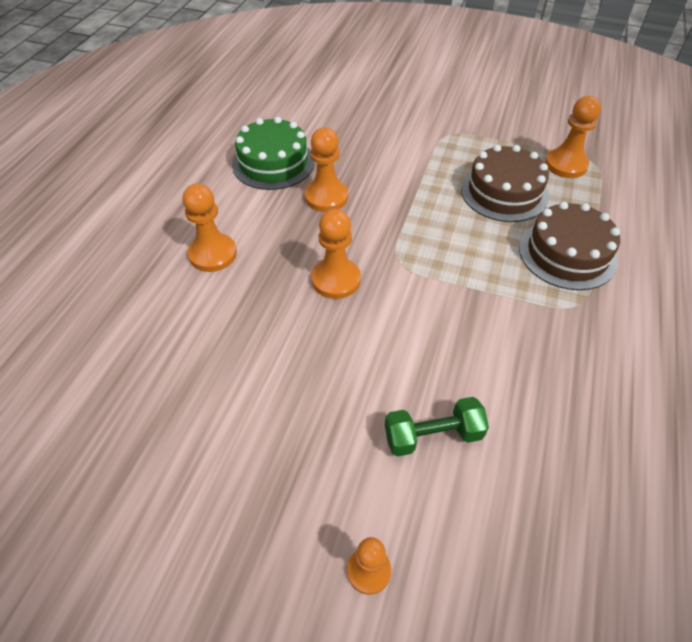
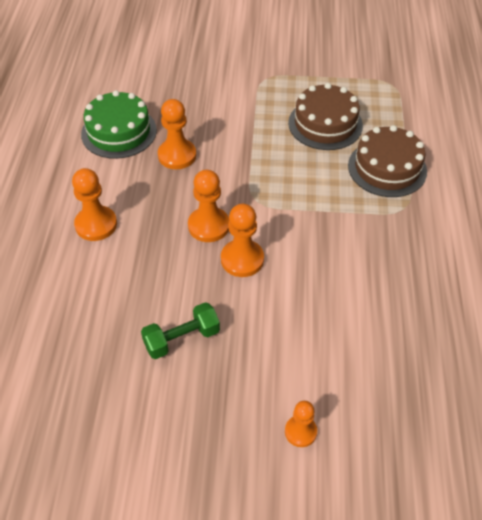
camera: 15 degrees left, 0 degrees up
(433, 436) = (320, 330): green dumbbell -> green dumbbell (182, 339)
(566, 165) = (369, 90): orange pawn -> orange pawn (242, 259)

